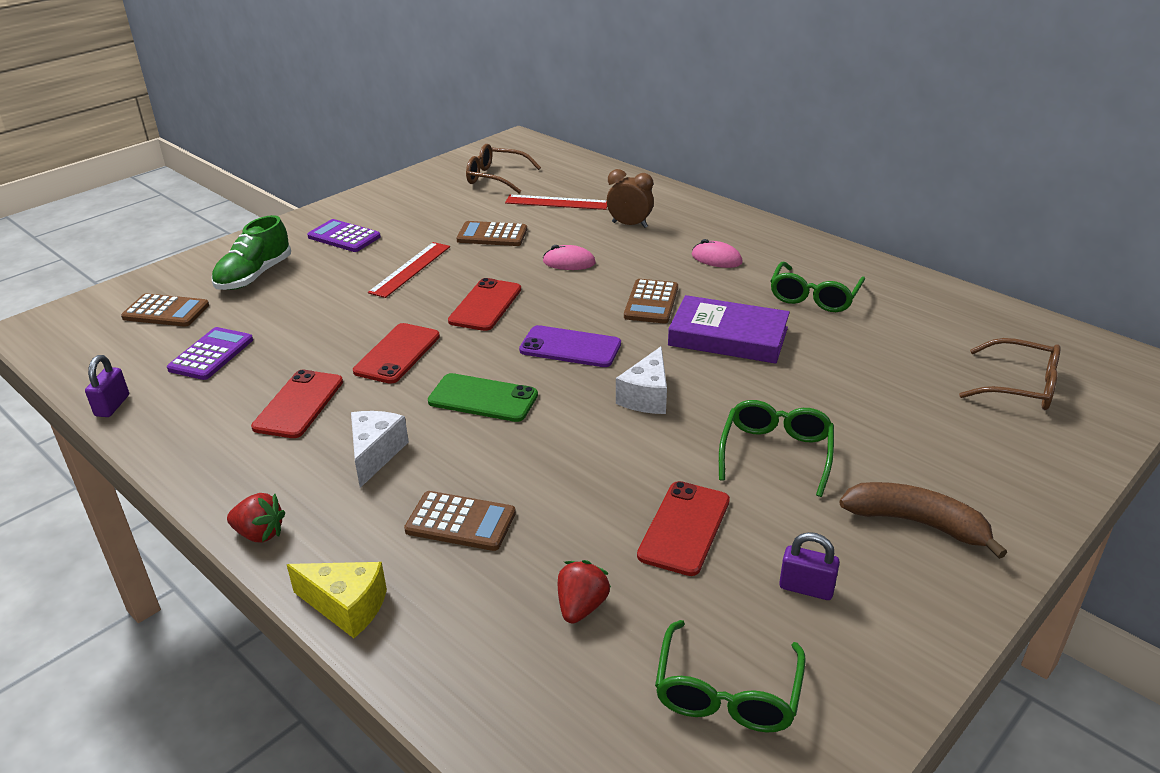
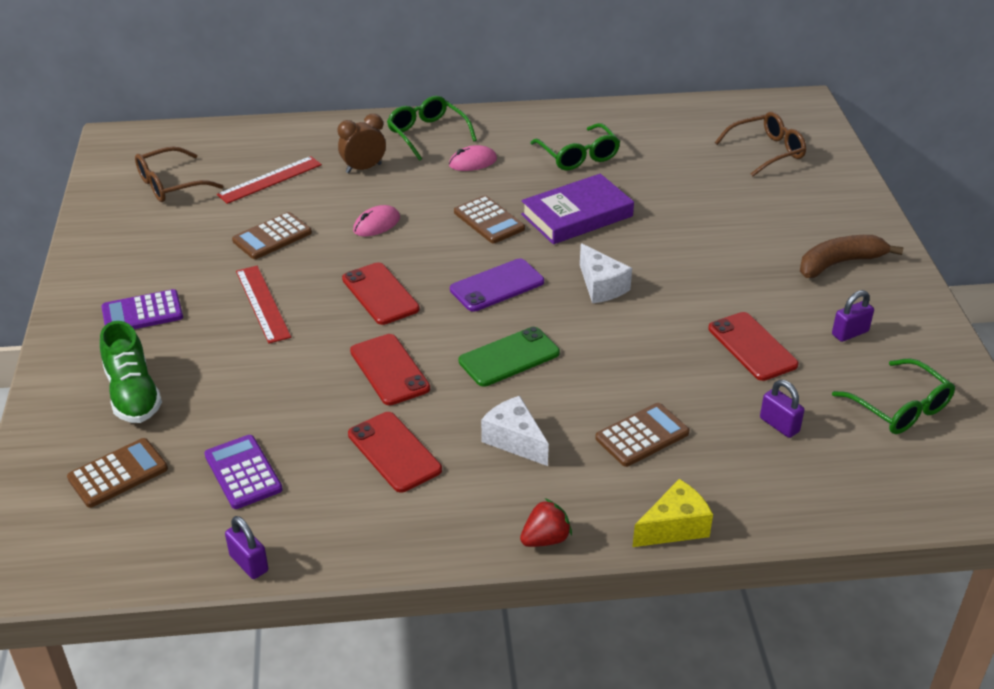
camera: 50 degrees left, 5 degrees up
(581, 607) = (779, 425): red strawberry -> purple padlock
(776, 454) = (723, 272): green glasses -> green glasses (427, 134)

